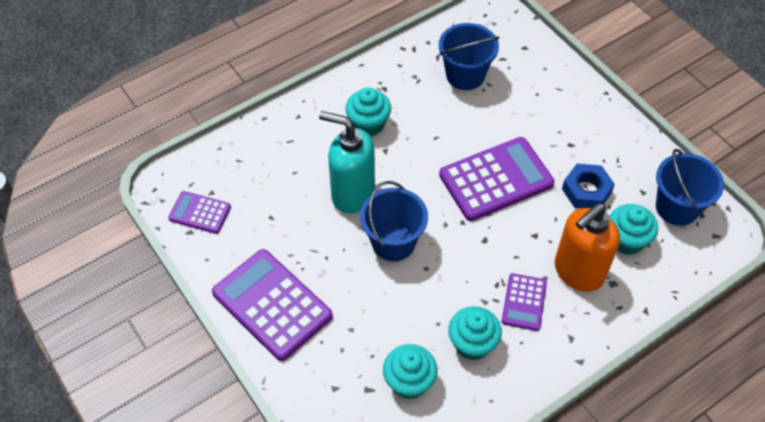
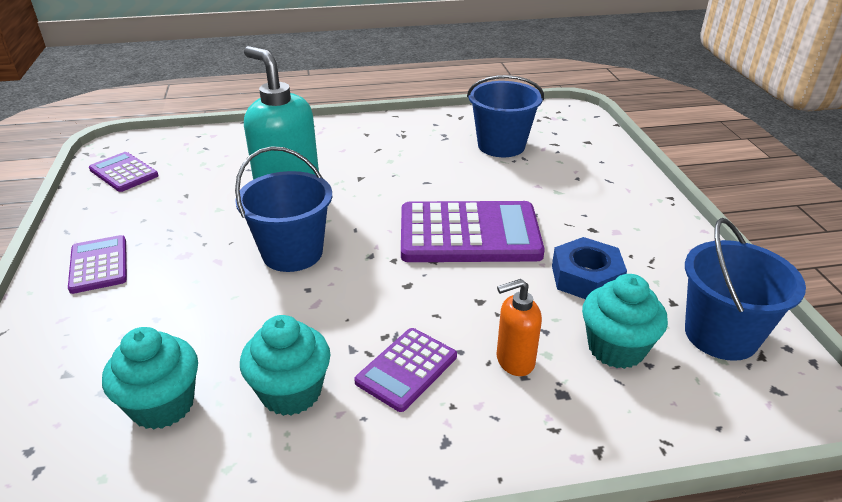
camera: 25 degrees right, 20 degrees down
(272, 304) = (99, 265): purple calculator -> purple calculator, size x0.53
(368, 124) = (361, 155): turquoise cupcake -> none
(578, 272) = (514, 361): orange soap dispenser -> orange soap dispenser, size x0.51

